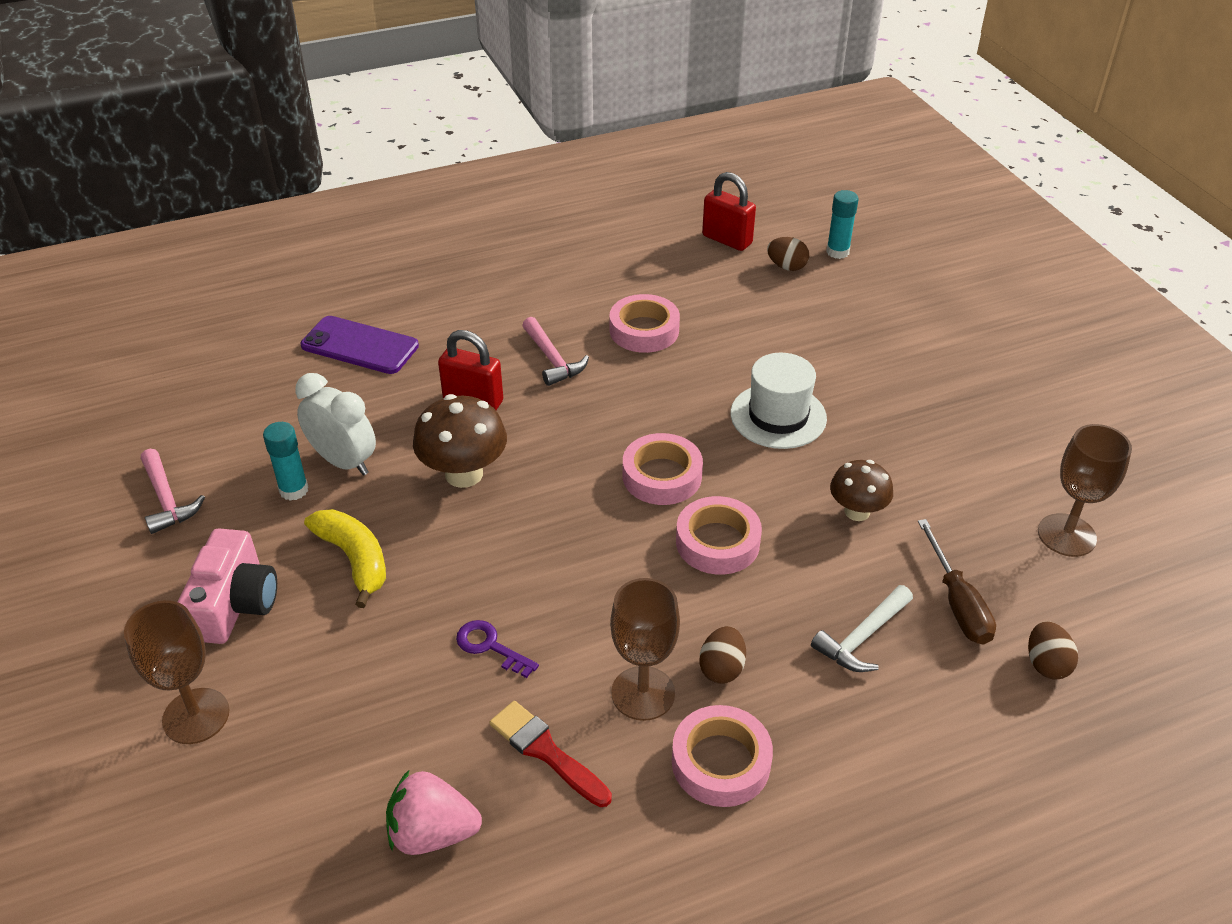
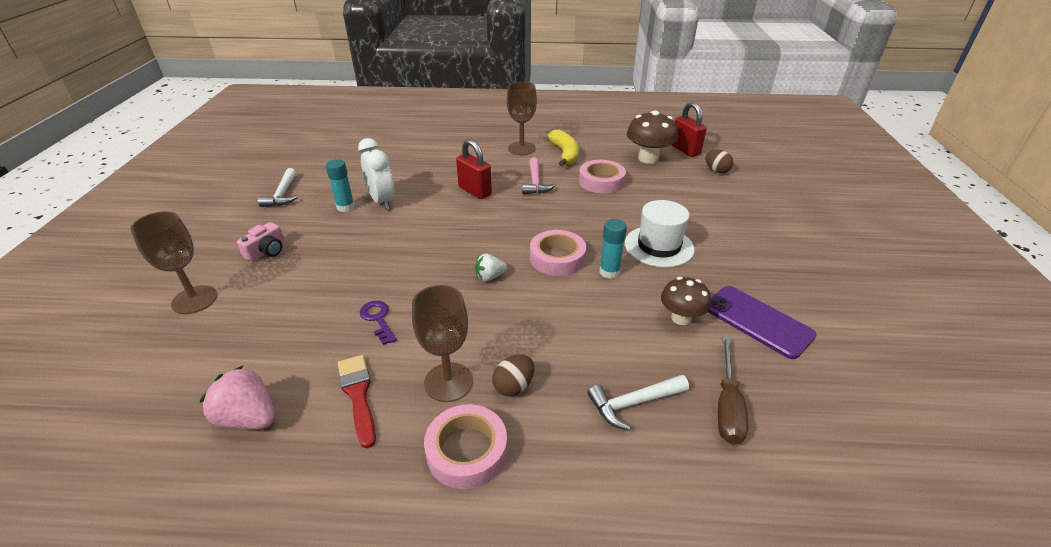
camera: 25 degrees right, 5 degrees down
(167, 500) = (283, 194): pink hammer -> white hammer
(235, 604) = (267, 251): pink camera -> pink camera, size x0.62
(354, 559) = (345, 249): yellow banana -> yellow banana (565, 154)
(360, 346) = (436, 153): purple phone -> purple phone (757, 321)
(464, 474) = (440, 224): brown mushroom -> brown mushroom (648, 158)
(593, 534) = (490, 277): none -> white strawberry
(717, 542) = (567, 306): pink tape -> none
(837, 252) = (757, 170): turquoise glue stick -> turquoise glue stick (609, 272)
(1046, 664) = (784, 483): brown egg -> none
(1066, 535) = (852, 388): brown goblet -> brown goblet (521, 148)

